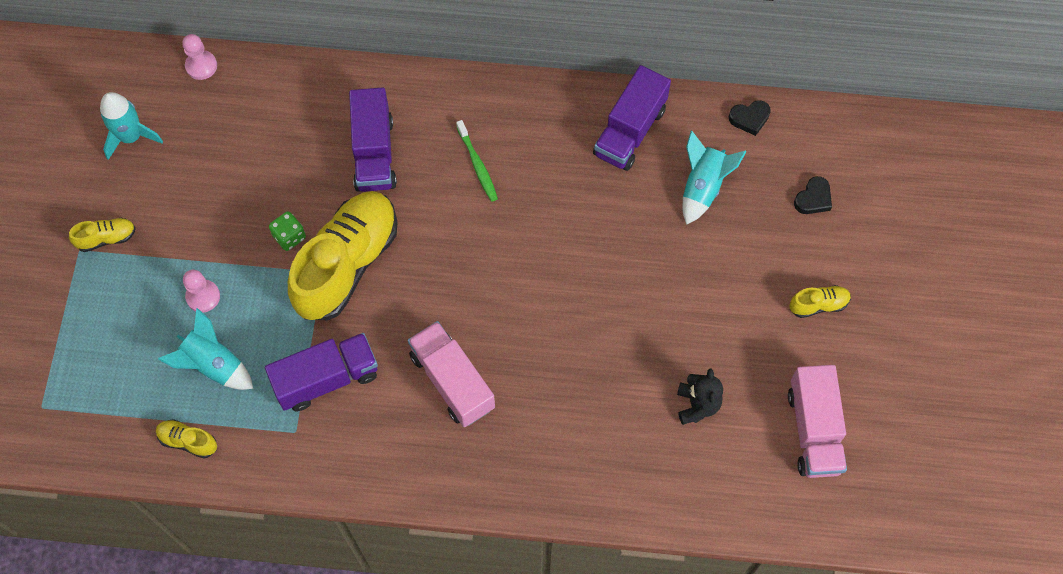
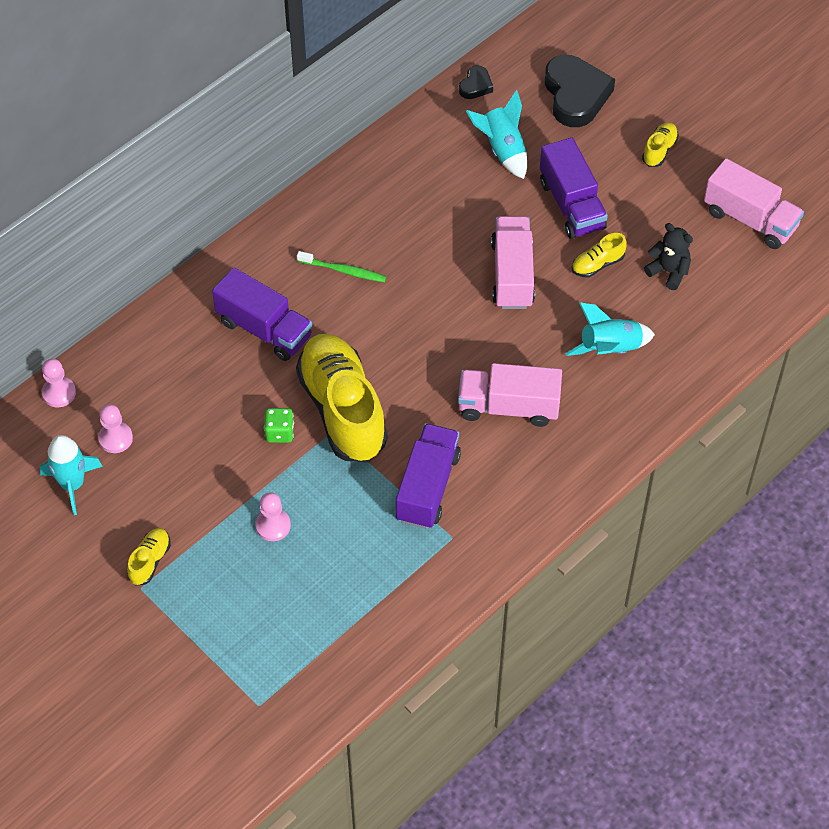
camera: 50 degrees left, 10 degrees down
(188, 441) = (390, 616): yellow shoe -> yellow shoe (597, 264)
(193, 133) = (115, 438): none -> pink pawn
(213, 365) = (341, 556): turquoise rocket -> turquoise rocket (610, 349)
(584, 288) = (512, 274): none -> pink truck
(630, 131) = (413, 161): purple truck -> purple truck (571, 205)
(813, 198) = (575, 95): black heart -> black heart, size x2.06

